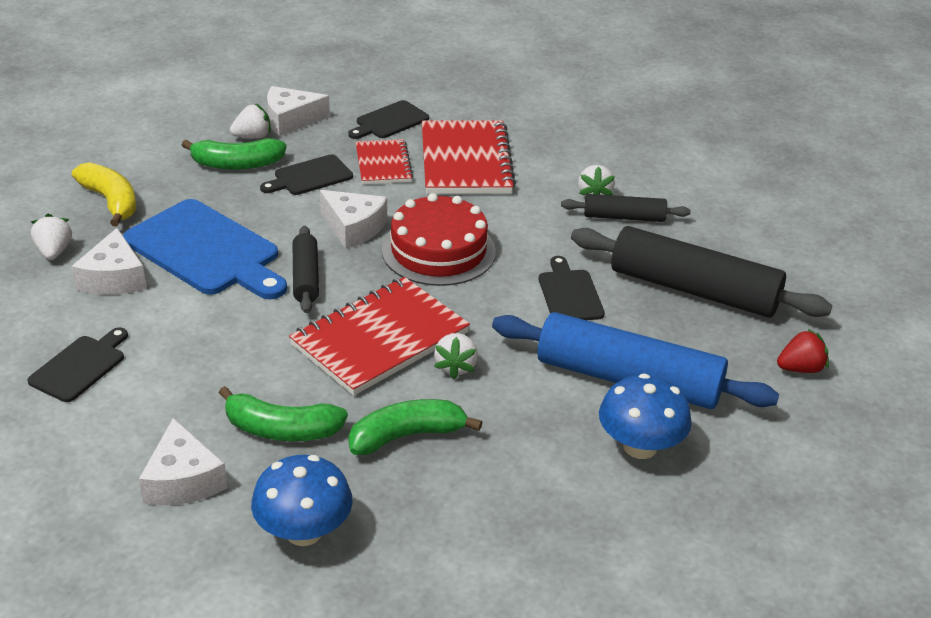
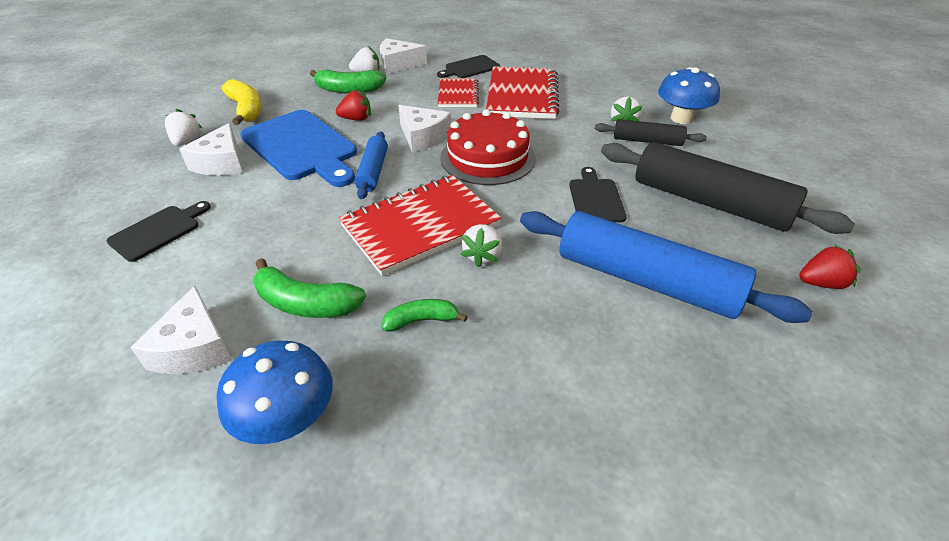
camera: 10 degrees right, 5 degrees up
(262, 207) = (356, 119): none -> red strawberry
(306, 277) = (373, 171): black rolling pin -> blue rolling pin
(310, 177) = (400, 100): black cutting board -> none
(407, 436) = (421, 320): green banana -> green banana, size x0.63
(640, 446) = (656, 353): blue mushroom -> blue mushroom (681, 118)

